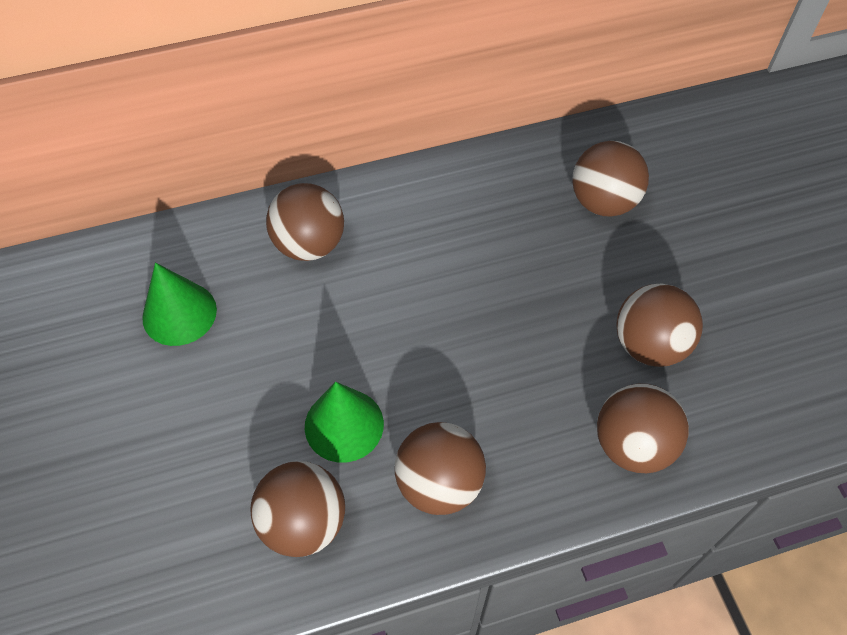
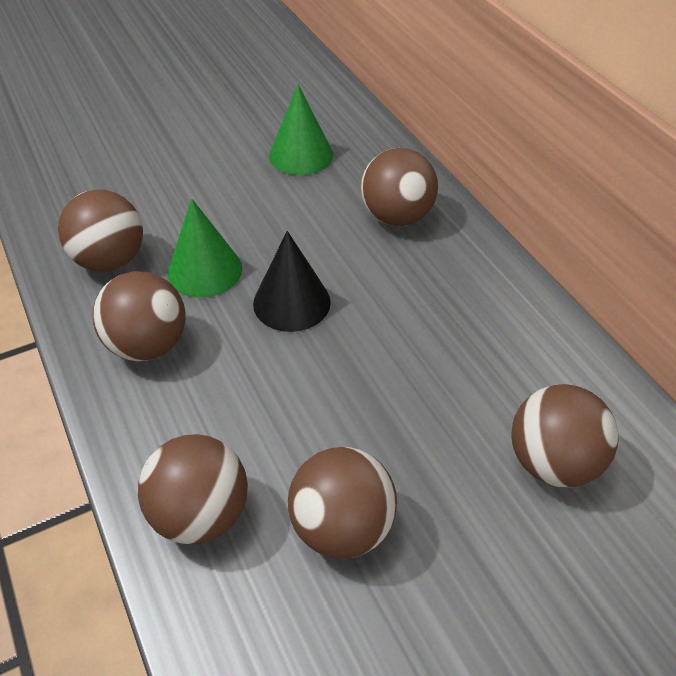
camera: 80 degrees right, 10 degrees down
(407, 350) = (291, 302): none -> black cone

